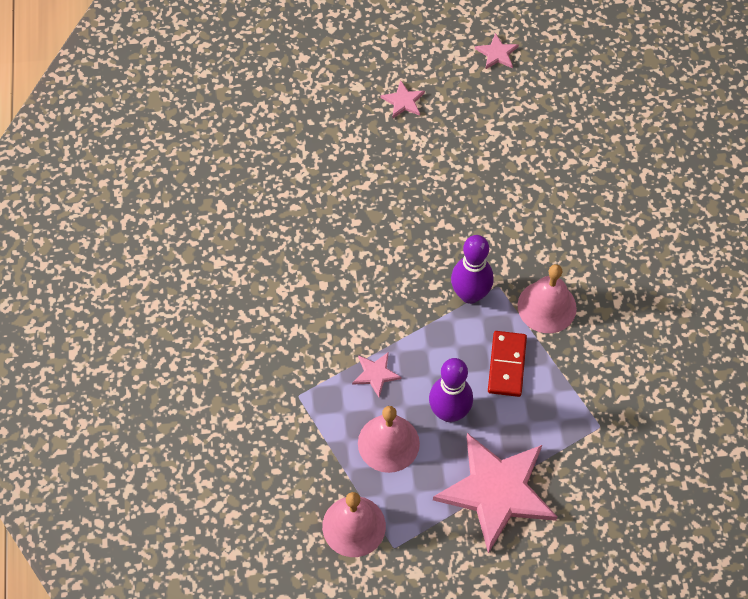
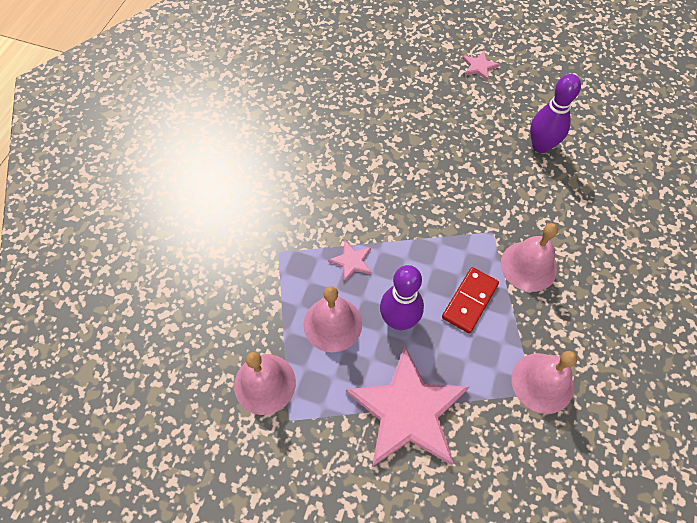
camera: 25 degrees right, 0 degrees up
(470, 294) = (464, 229): purple bowling pin -> purple bowling pin (540, 146)
(497, 53) = (571, 59): pink star -> none
(604, 413) = (542, 382): none -> pink bell

